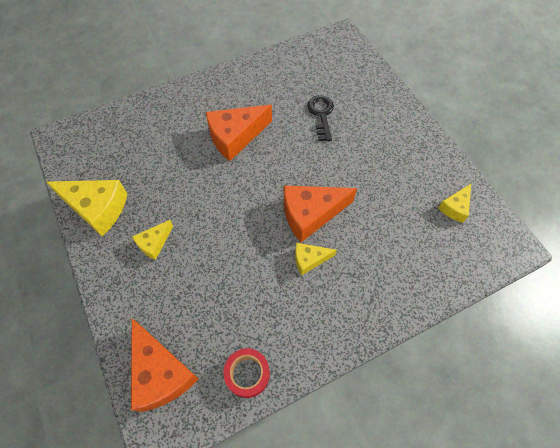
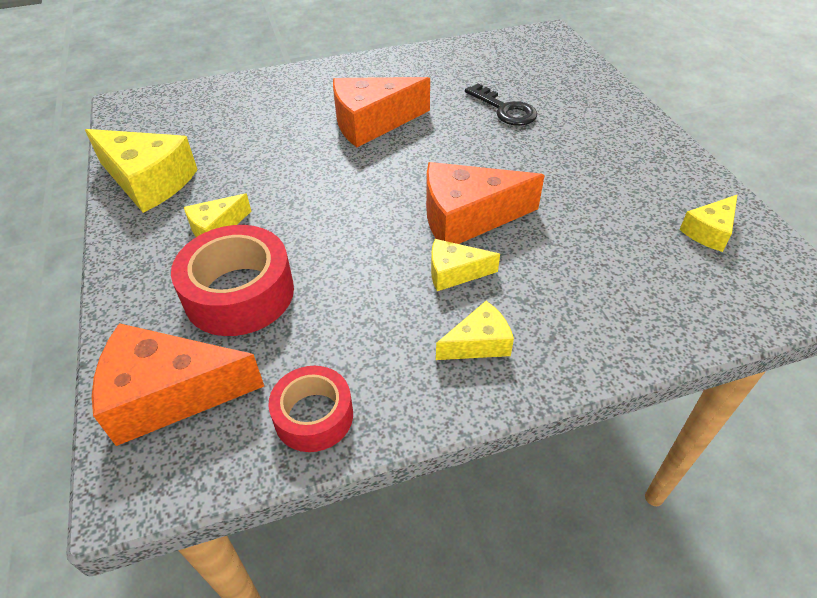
camera: 10 degrees right, 15 degrees down
(161, 372) = (169, 394): orange cheese -> orange cheese turned 105 degrees clockwise
(182, 293) = (239, 293): none -> red tape
(321, 115) = (505, 109): black key -> black key turned 135 degrees clockwise
(331, 310) = (478, 343): none -> yellow cheese

